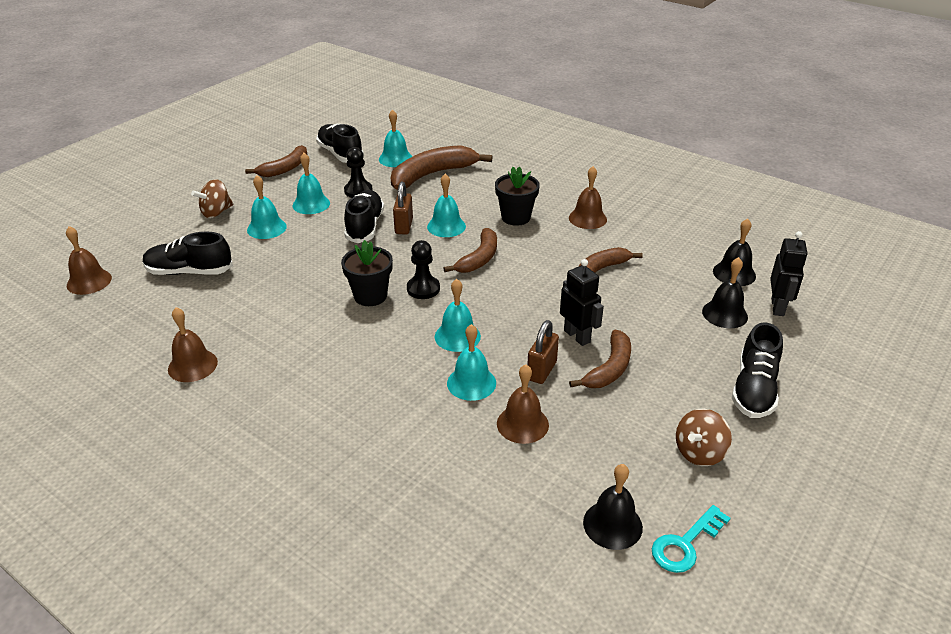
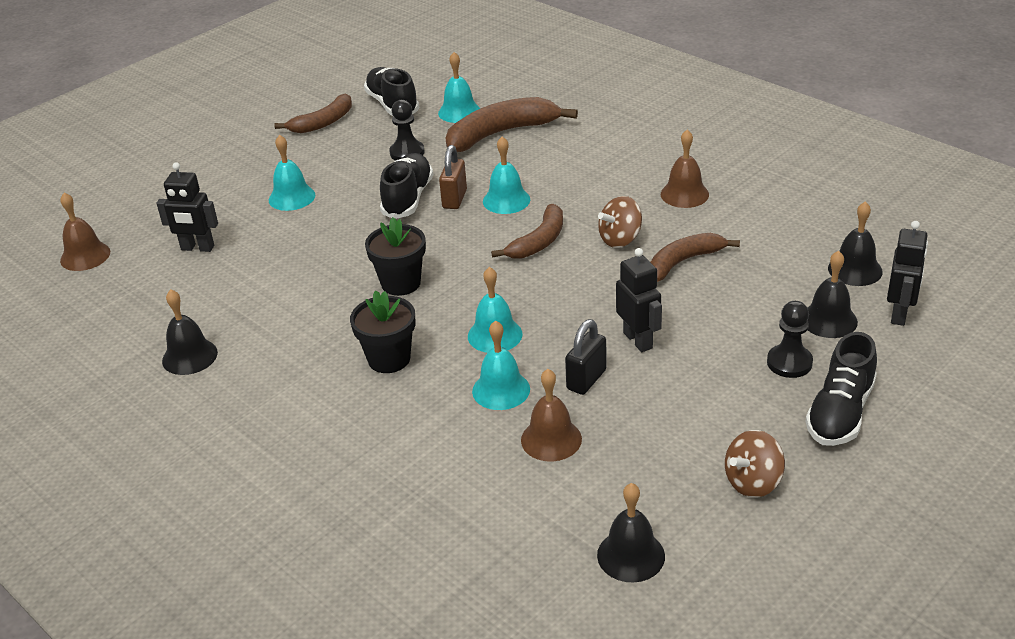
camera: 10 degrees right, 0 degrees up
(189, 272) = (197, 248): black shoe -> black robot
(192, 365) = (189, 356): brown bell -> black bell
(216, 212) = (235, 176): brown spinning top -> brown spinning top (620, 239)
(311, 204) = (348, 168): turquoise bell -> none
(423, 289) = (464, 277): black pawn -> black pawn (789, 363)
(516, 217) = (594, 191): black flower pot -> black flower pot (389, 359)
(541, 371) = (586, 380): brown padlock -> black padlock
(609, 369) = (668, 380): brown banana -> none
(685, 544) = (710, 581): turquoise key -> none

